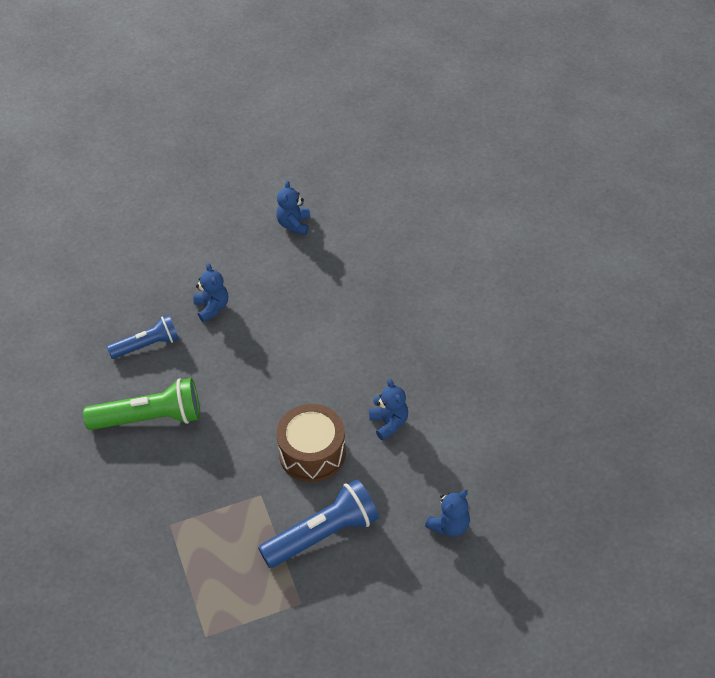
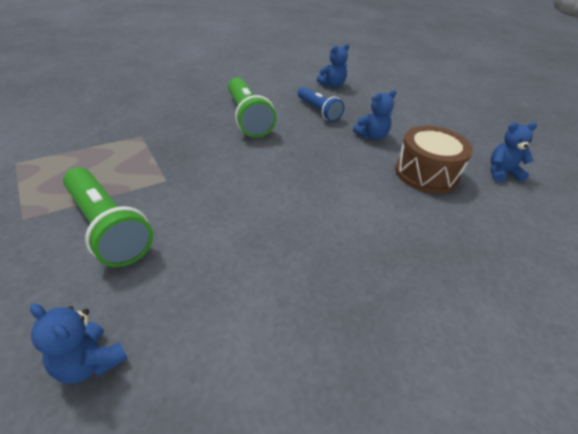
camera: 75 degrees right, 10 degrees down
(312, 453) = (217, 210): brown drum -> brown drum (426, 173)
(323, 534) = (107, 228): blue flashlight -> green flashlight
(389, 423) = (266, 273): blue teddy bear -> blue teddy bear (332, 85)

